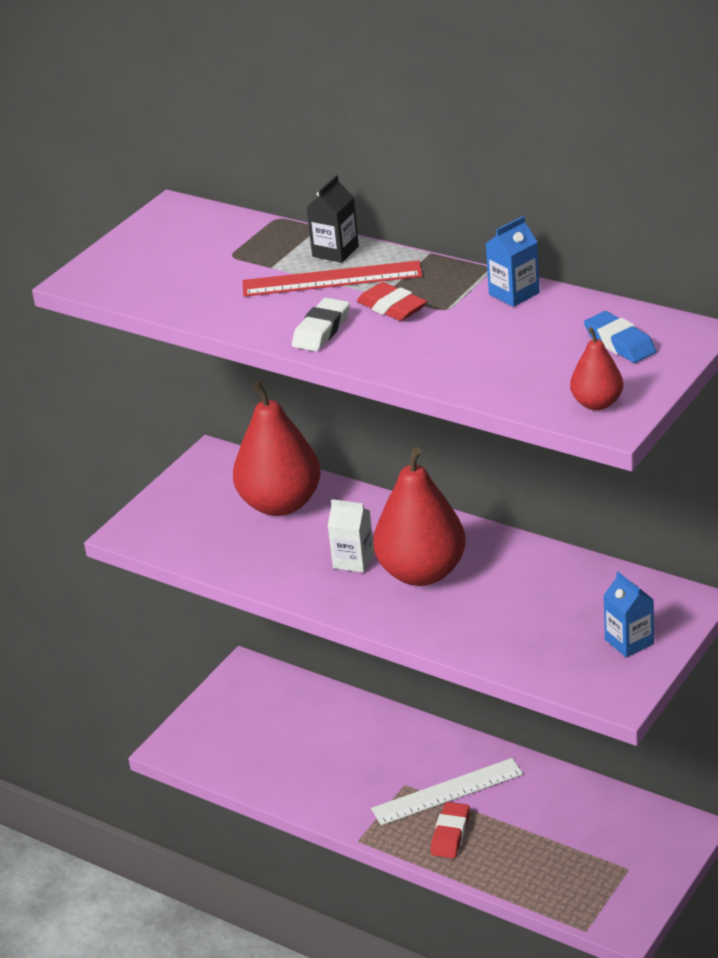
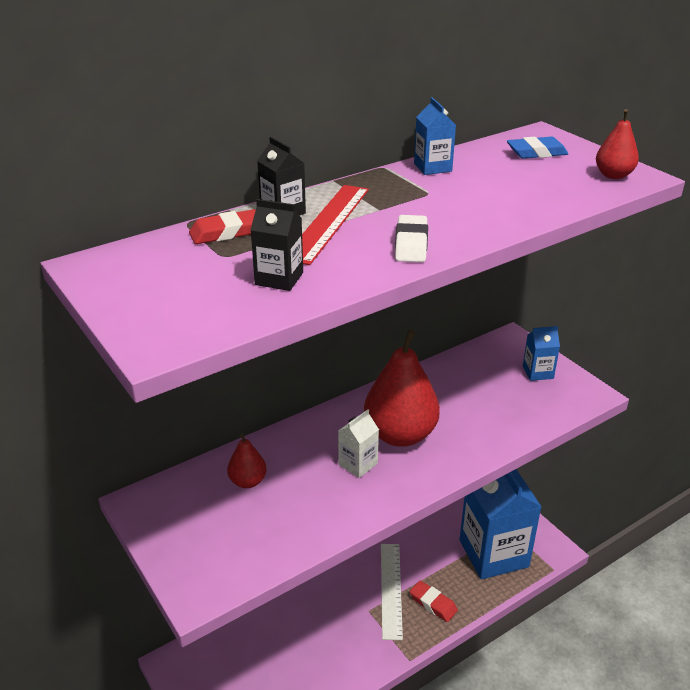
camera: 70 degrees left, 0 degrees up
(210, 291) = (279, 278): none -> black carton
(280, 504) = (248, 481): red pear -> red pear, size x0.49
(321, 330) = (411, 244): white eraser -> white eraser turned 45 degrees clockwise
(392, 307) = (404, 210): red eraser -> red eraser (226, 233)
(572, 865) = (493, 553): none -> blue carton

